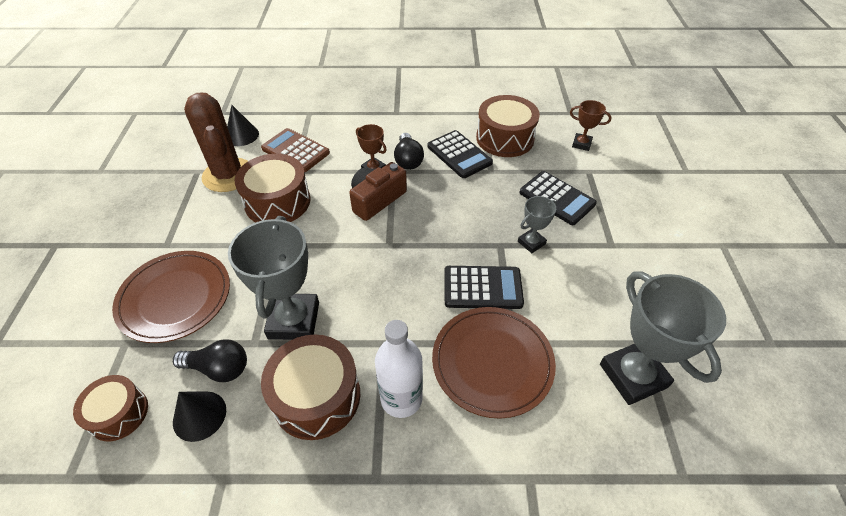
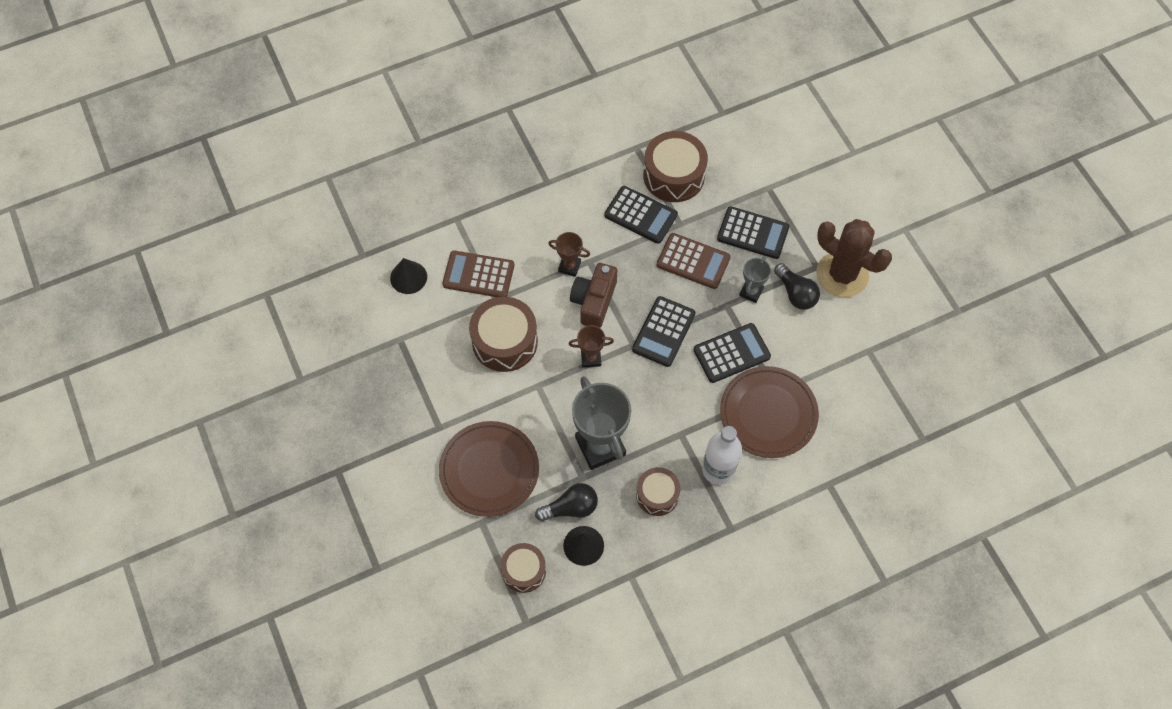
camera: 25 degrees left, 15 degrees up
(228, 175) = (434, 331): brown cactus -> brown cactus (842, 274)
(316, 396) = (657, 495): brown drum -> brown drum, size x0.62
(408, 160) = (595, 241): black light bulb -> black light bulb (795, 293)
(424, 245) = (663, 332): none -> black calculator
(487, 201) = (693, 261): none -> brown calculator
(581, 144) = (749, 154): brown trophy -> brown trophy (591, 358)
(633, 375) = (870, 380): grey trophy -> none

